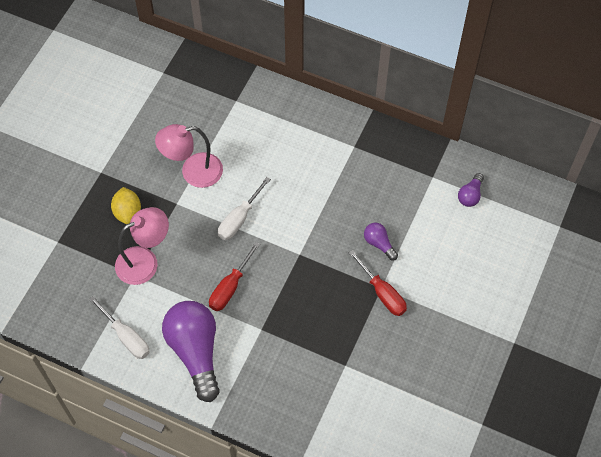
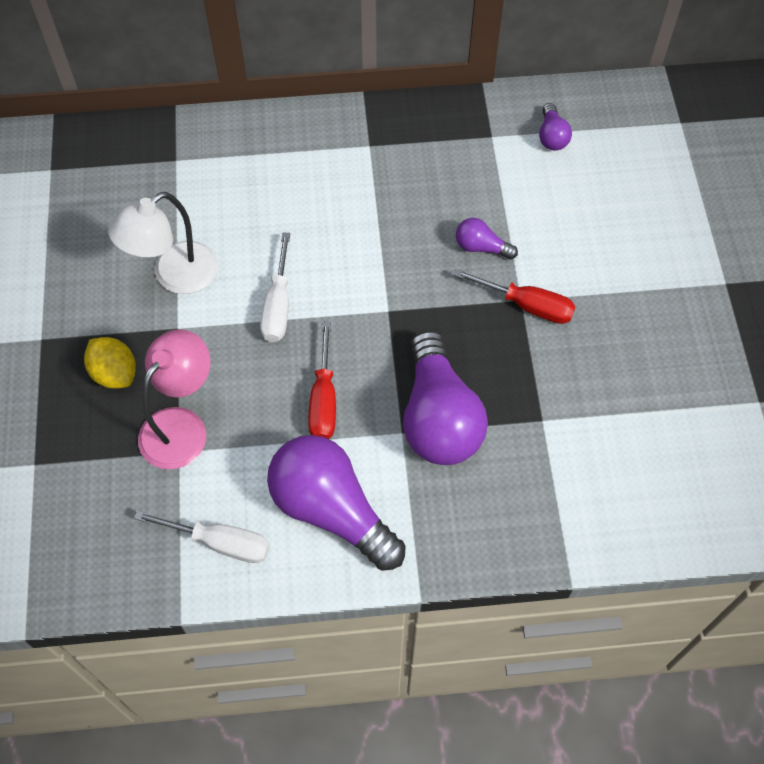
camera: 30 degrees left, 0 degrees up
(193, 172) = (175, 276): pink lamp -> white lamp
(287, 331) = (438, 417): none -> purple light bulb

